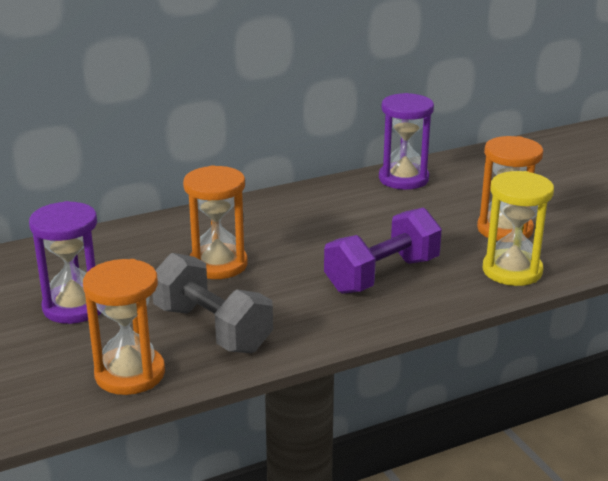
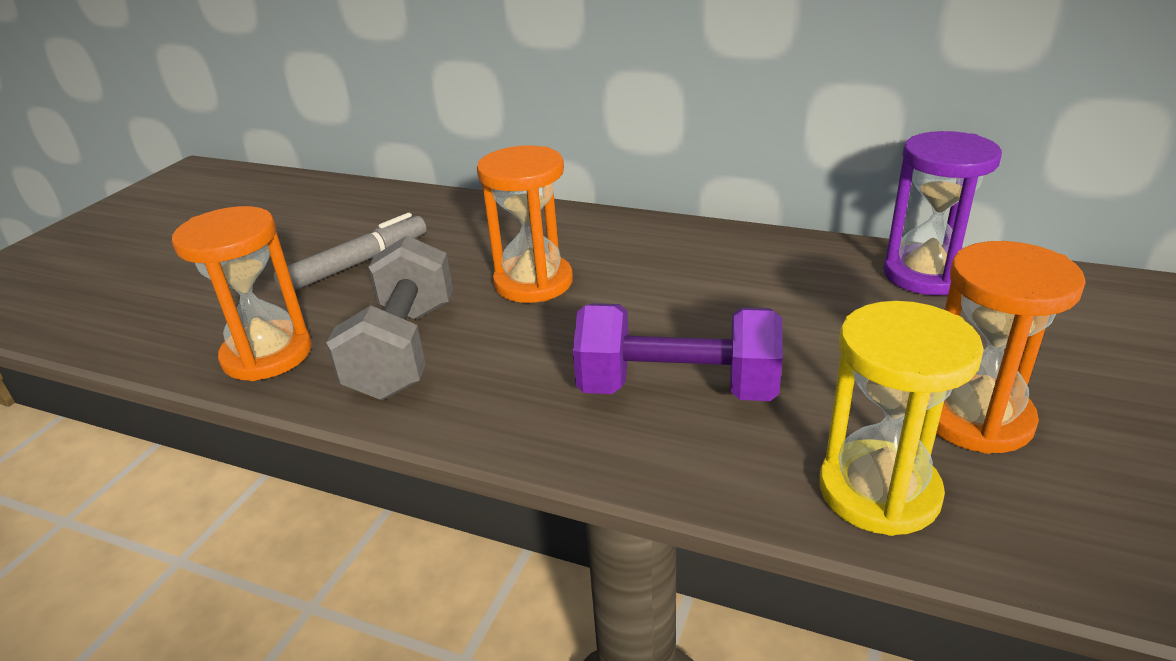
camera: 50 degrees right, 5 degrees up
(74, 307) = (356, 264): purple hourglass -> grey marker

